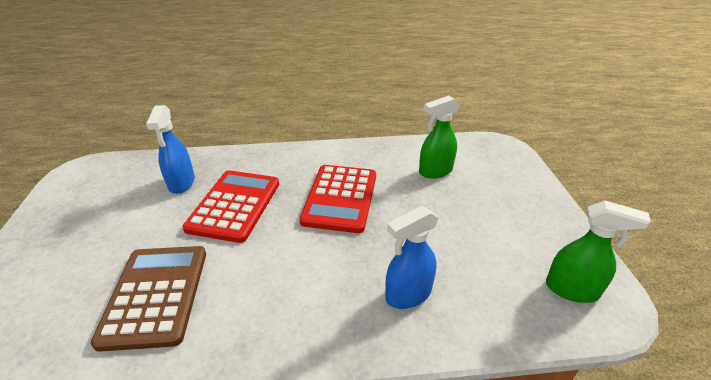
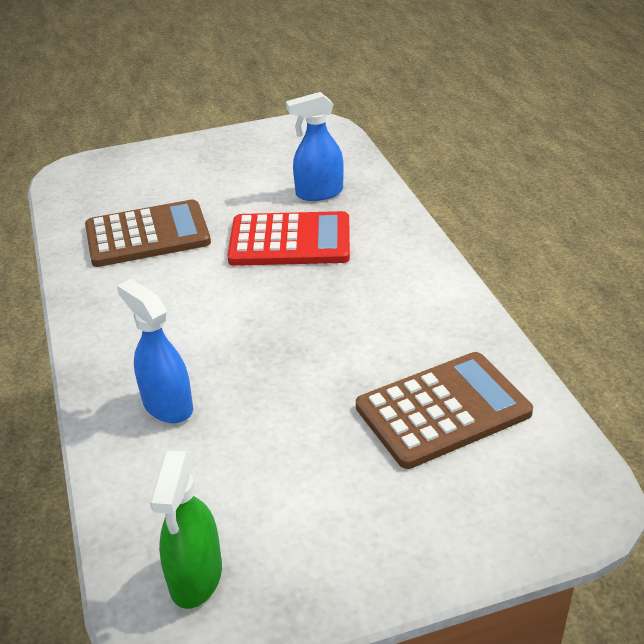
camera: 80 degrees right, 0 degrees up
(340, 198) = (333, 320): red calculator -> none
(435, 171) = (443, 410): green spray bottle -> brown calculator

